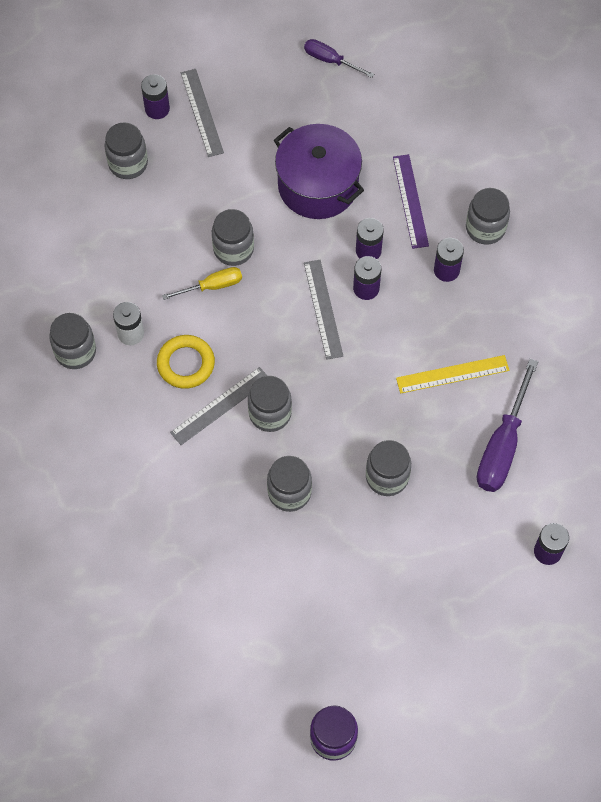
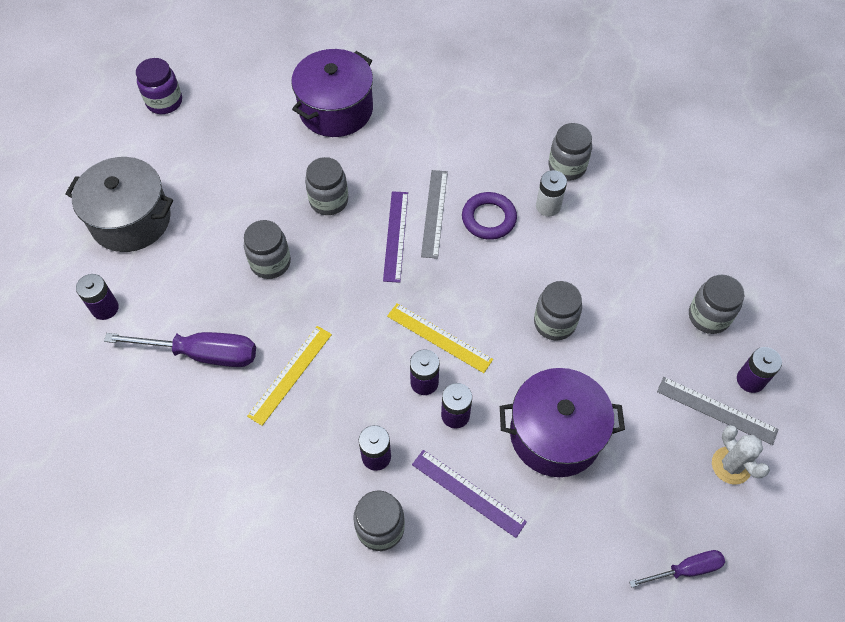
camera: 135 degrees right, 5 degrees down
(186, 364) = (488, 218): yellow ring -> purple ring
(192, 581) = (336, 109): none -> purple pot
(212, 286) = (535, 283): yellow screwdriver -> none
(235, 81) = (731, 465): none -> white cactus
(270, 413) = (396, 236): grey jar -> purple ruler
(323, 309) = (439, 337): grey ruler -> yellow ruler
(465, 623) = (131, 220): none -> grey pot
(502, 445) = (202, 354): purple screwdriver -> purple screwdriver turned 120 degrees clockwise

